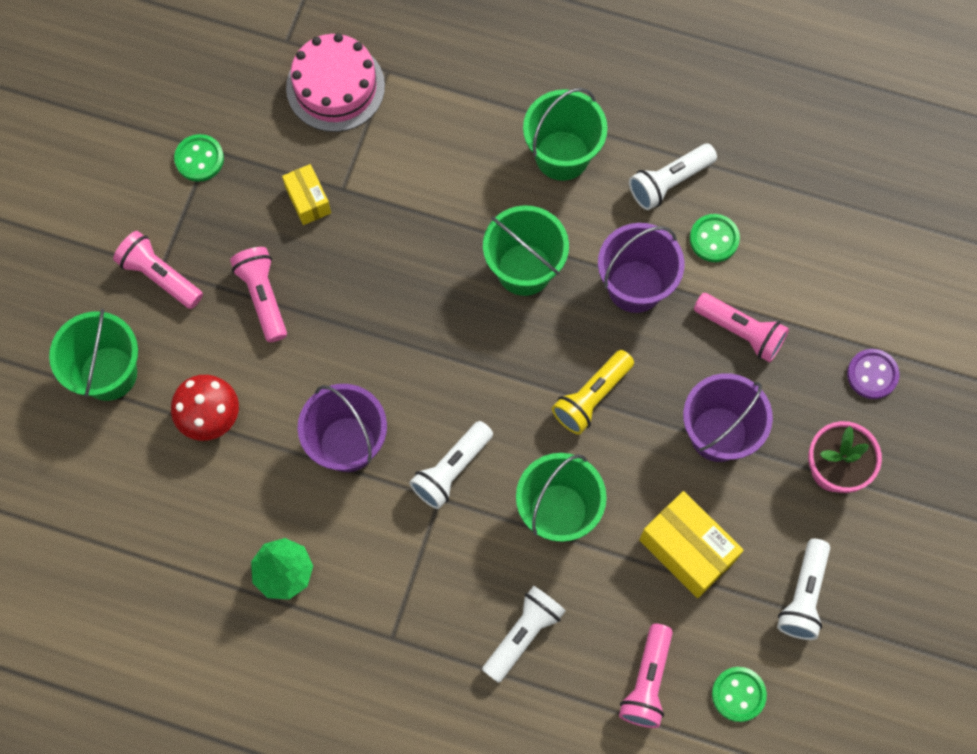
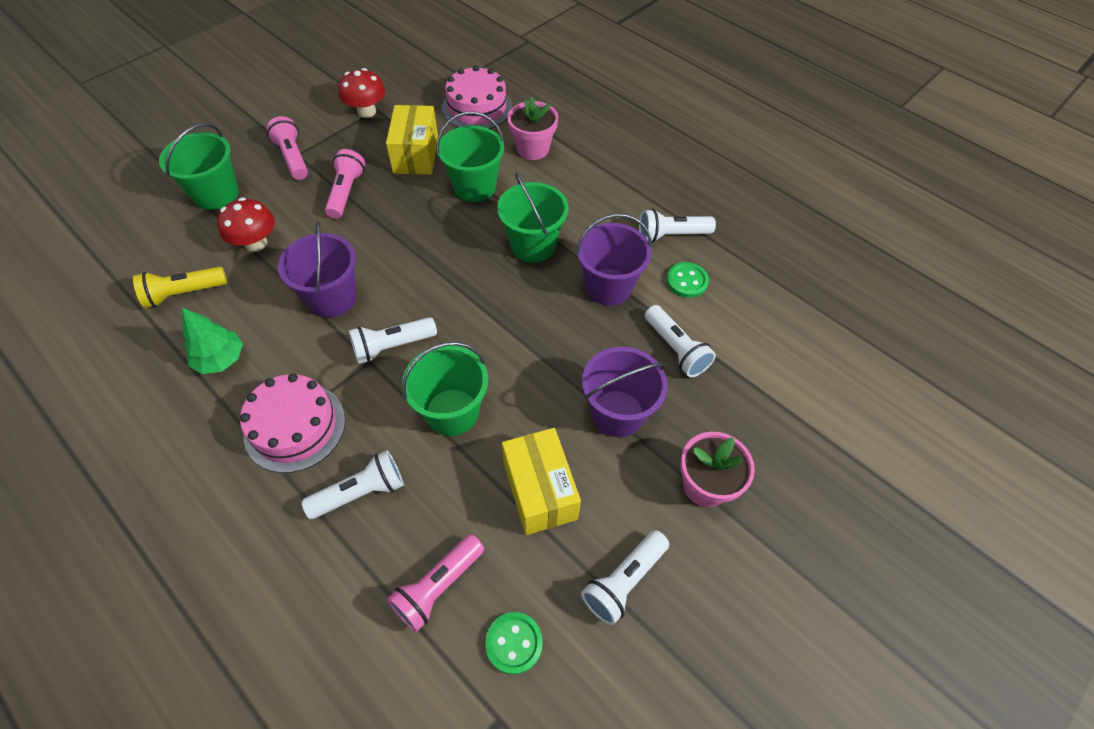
camera: 25 degrees right, 15 degrees down
(199, 159) = (366, 111): green button -> red mushroom
(308, 200) = (416, 155): yellow box -> yellow box, size x1.70
(414, 603) = (295, 426): none -> pink cake
(444, 124) = (533, 149): none -> pink flower pot
(562, 155) = (602, 193): green bucket -> green bucket (474, 187)
(591, 397) = (530, 344): yellow flashlight -> yellow flashlight (184, 293)
(741, 332) = (676, 349): pink flashlight -> white flashlight
(872, 374) = (774, 426): purple button -> none

